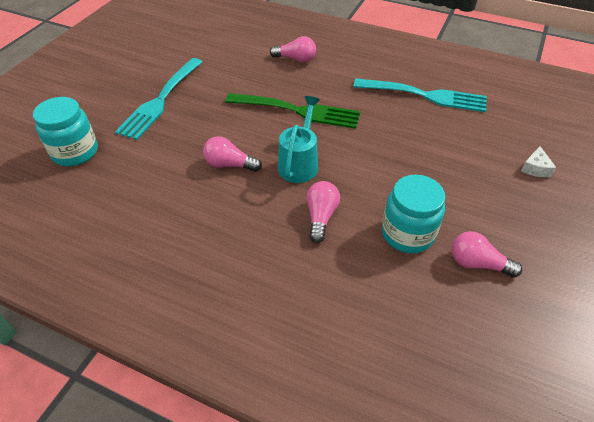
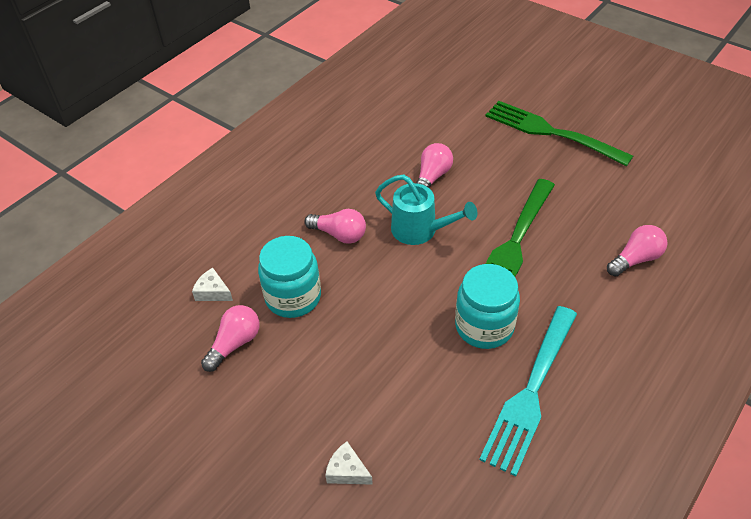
camera: 105 degrees right, 0 degrees up
(75, 152) = (475, 80): turquoise jar -> turquoise jar (484, 326)
(160, 100) = (551, 132): turquoise fork -> green fork
(296, 59) = (635, 259): pink light bulb -> pink light bulb turned 150 degrees counterclockwise
(430, 301) = (213, 292): none -> white cheese

